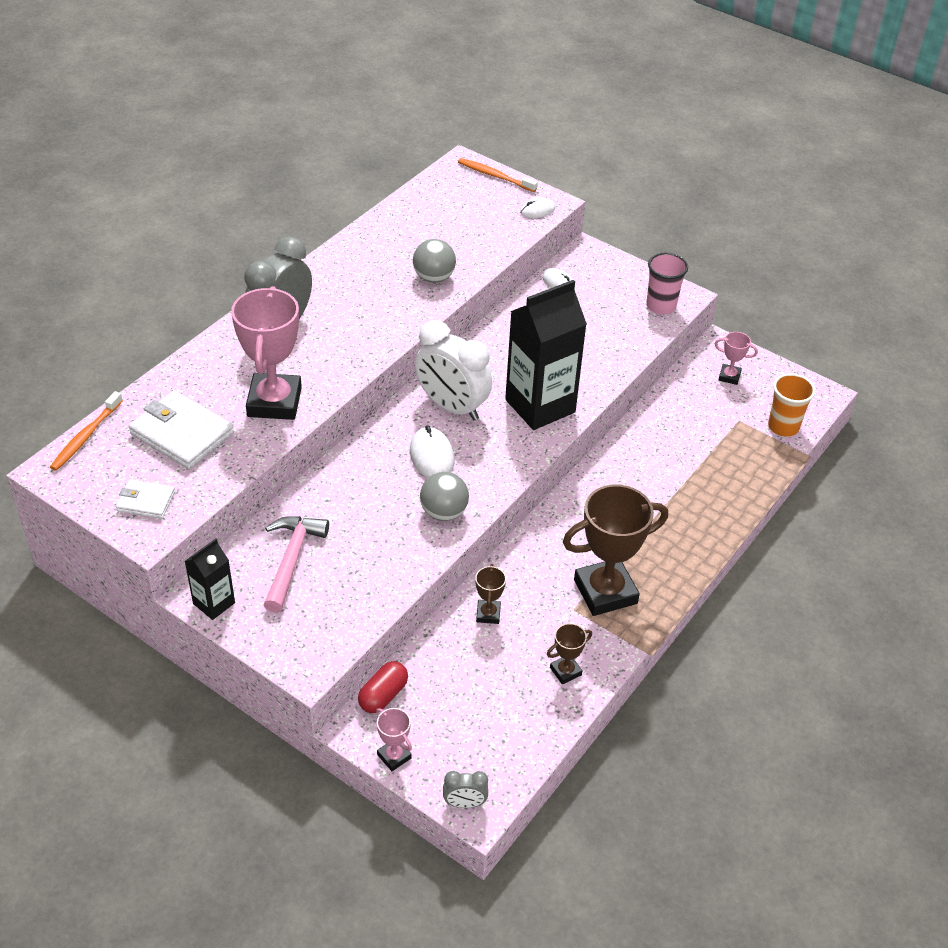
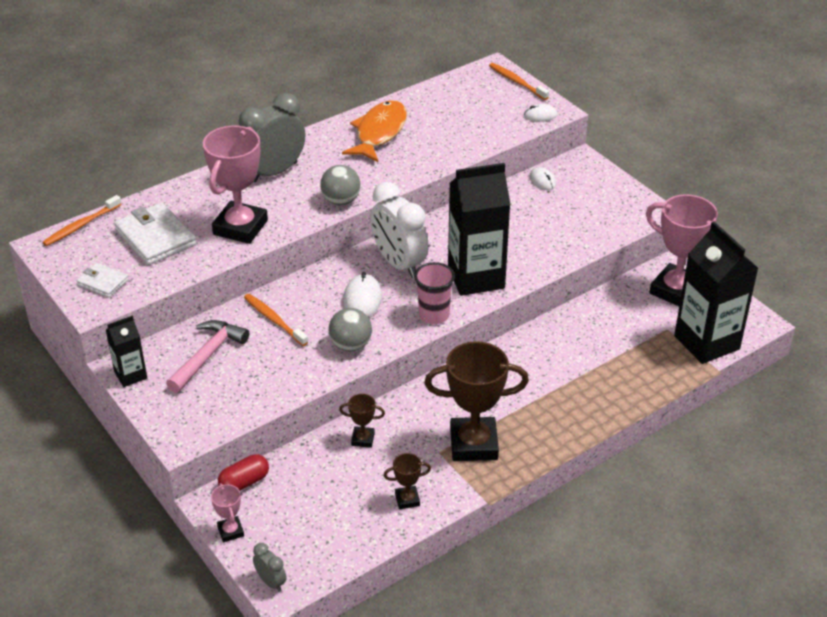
camera: 20 degrees right, 5 degrees down
(346, 501) = (274, 319): none -> orange toothbrush
(376, 260) = (379, 132): none -> orange fish
(434, 277) = (422, 154): grey ball -> grey ball (341, 201)
(464, 803) = (271, 582): grey clock -> grey clock turned 150 degrees counterclockwise
(488, 614) = (363, 439): brown trophy -> brown trophy turned 75 degrees clockwise
(661, 306) = (627, 216): pink cup -> pink cup (434, 315)
(729, 376) = (676, 290): pink trophy -> pink trophy, size x2.19
(783, 427) = (706, 342): orange cup -> black carton

